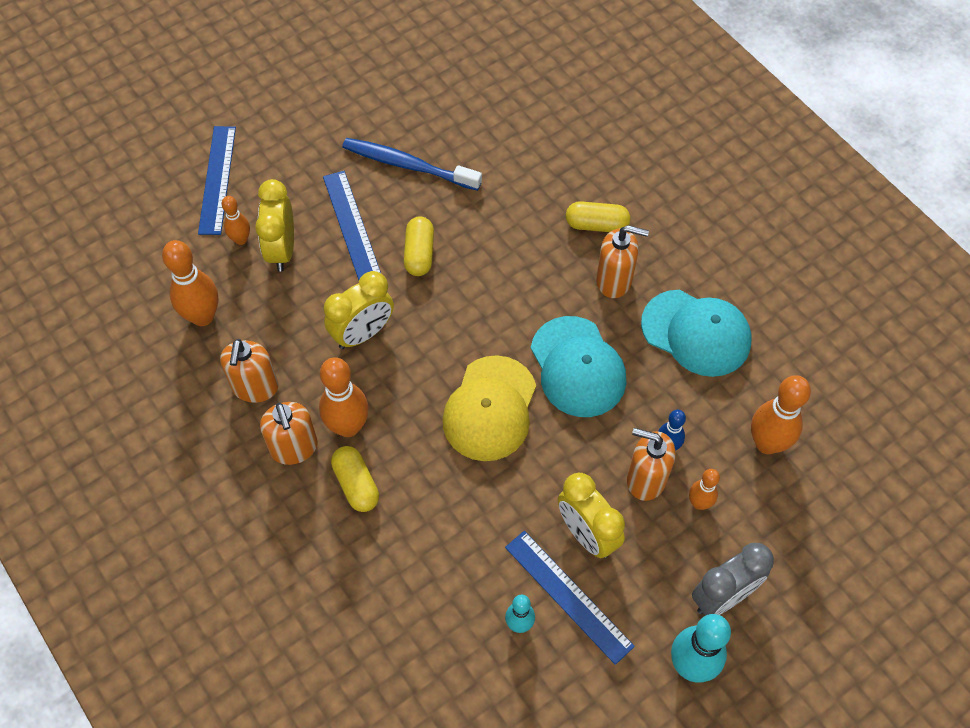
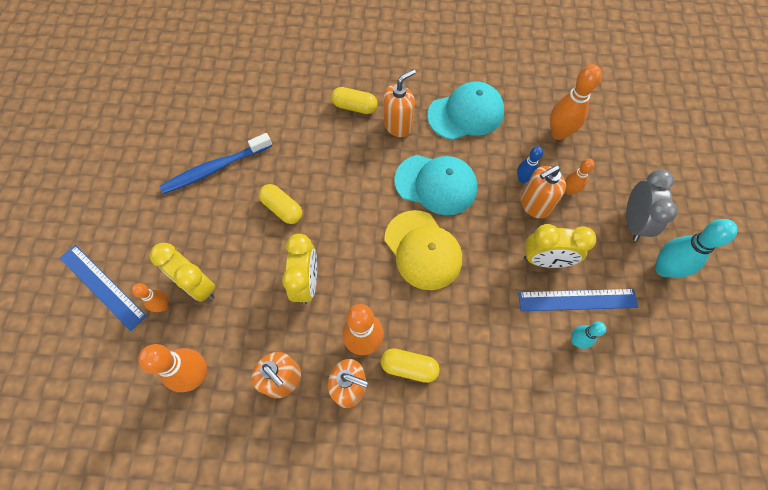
camera: 50 degrees left, 5 degrees up
(351, 226) = (224, 231): blue ruler -> none
(596, 225) = (354, 107): yellow capsule -> yellow capsule turned 60 degrees clockwise

